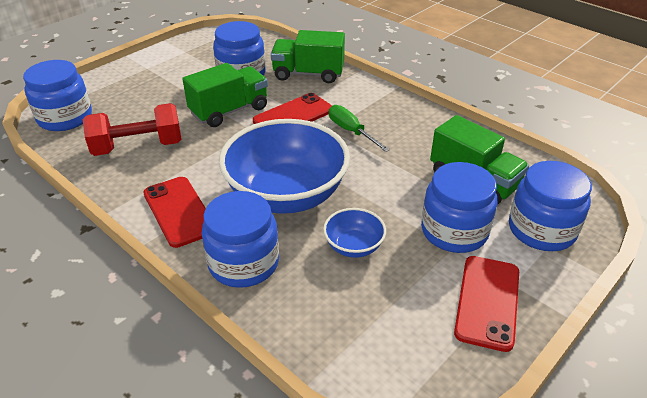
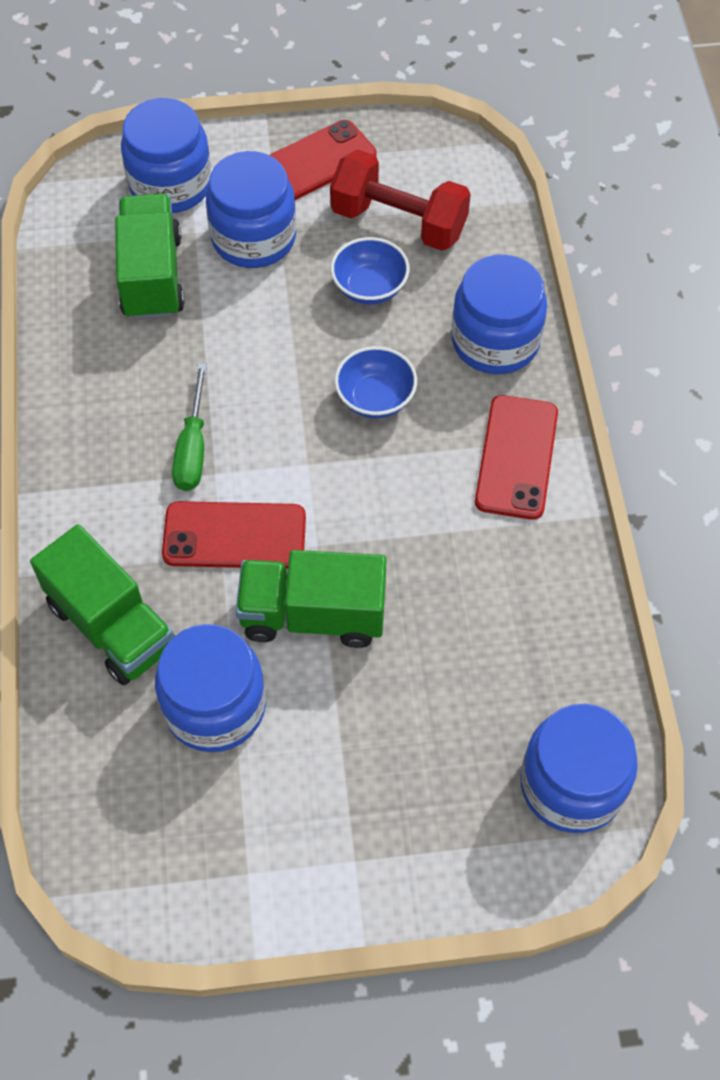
camera: 140 degrees left, 20 degrees up
(138, 147) = (497, 621): red dumbbell -> red dumbbell (398, 222)
(286, 195) = (375, 398): blue bowl -> blue bowl, size x0.45

